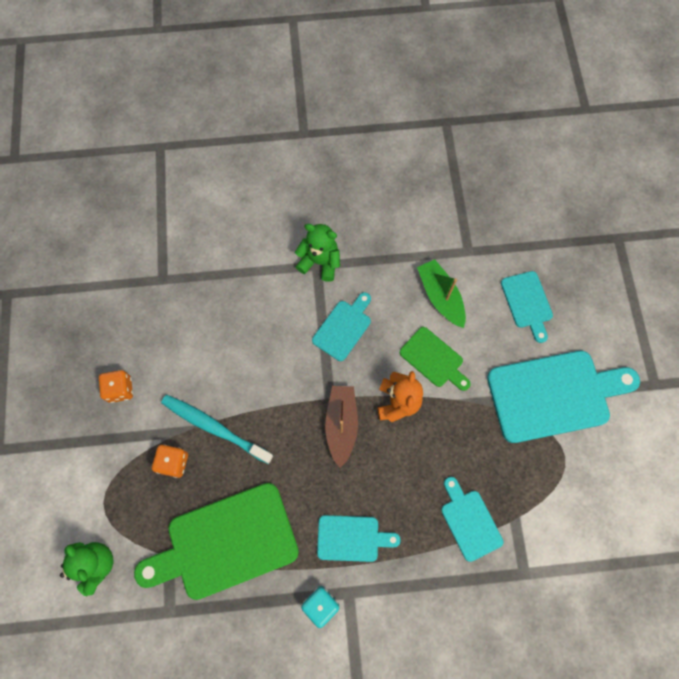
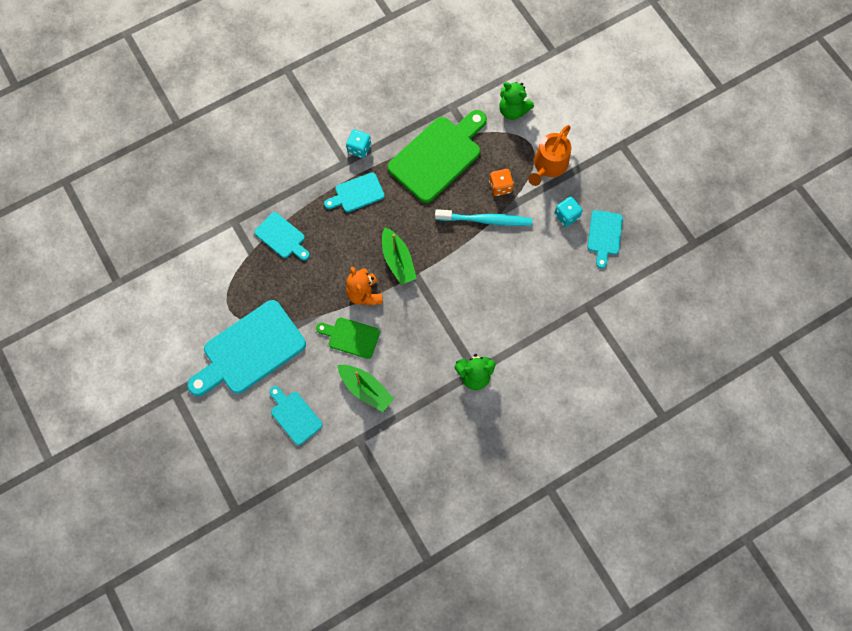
camera: 155 degrees right, 0 degrees up
(100, 463) = (548, 165): none -> orange watering can
(120, 389) = (566, 216): orange dice -> turquoise dice
(341, 425) = (398, 260): brown boat -> green boat
(343, 327) = (430, 331): turquoise cutting board -> turquoise cutting board (604, 235)

